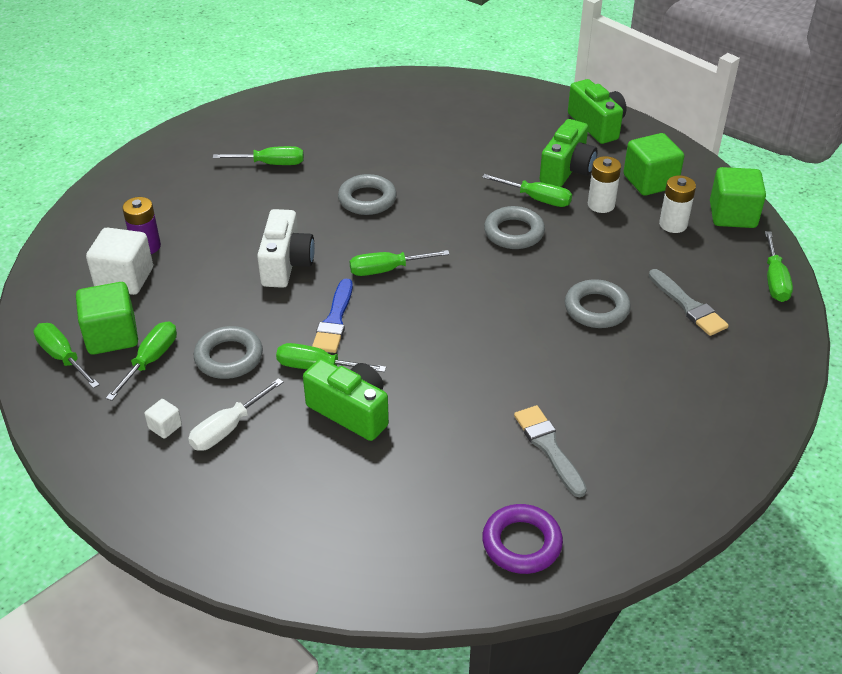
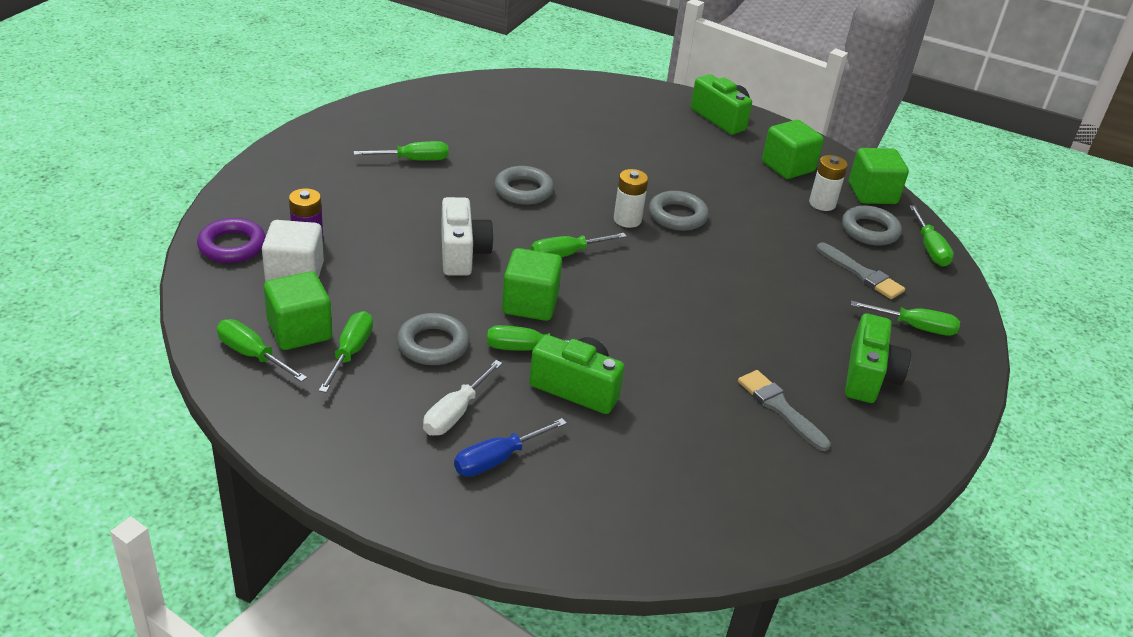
camera: 15 degrees left, 5 degrees down
(165, 427) = (388, 416): white cube -> none
(252, 478) = (498, 459): none -> blue screwdriver
(334, 320) = (530, 304): blue brush -> green cube
(521, 543) = (786, 498): purple ring -> purple ring (232, 246)
(536, 199) = (688, 185): green screwdriver -> green screwdriver (914, 327)
(567, 170) = (707, 158): green camera -> green camera (869, 377)
(596, 308) = (779, 280): grey ring -> grey ring (869, 230)
(601, 205) = (750, 188): white battery -> white battery (627, 220)

